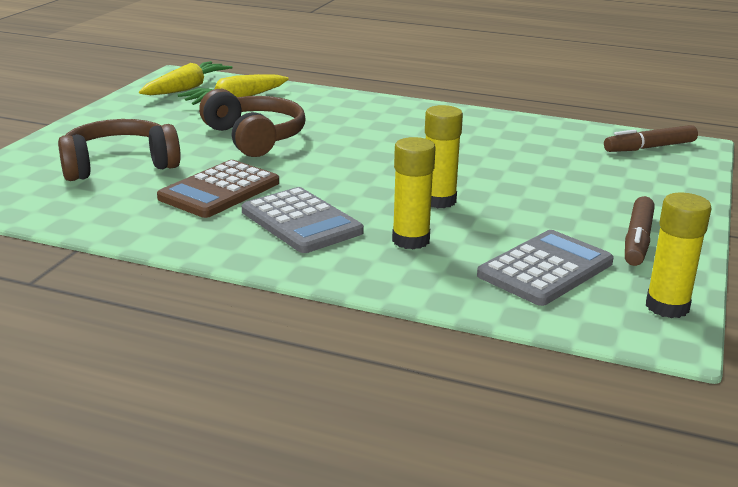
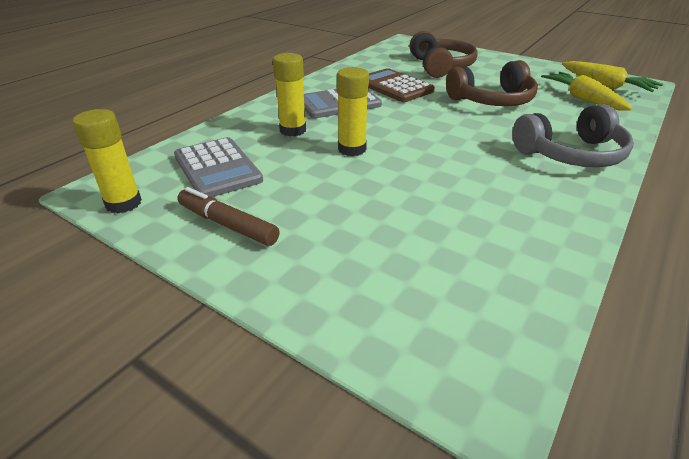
camera: 105 degrees right, 10 degrees up
(383, 113) = (571, 154): none -> grey headphones
(649, 147) = (476, 331): brown marker -> none

